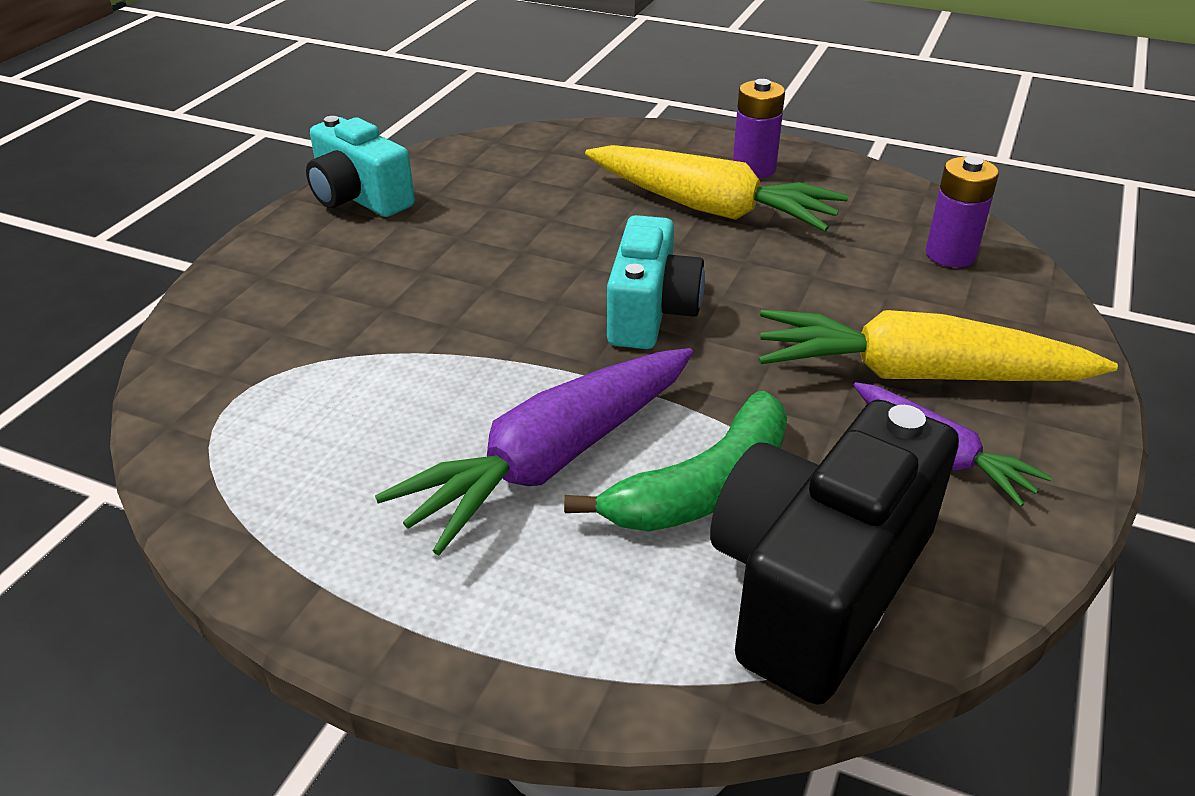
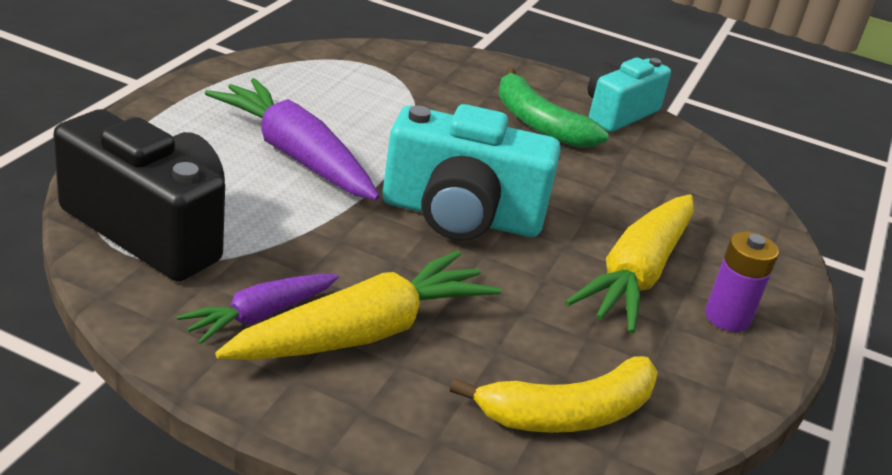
camera: 85 degrees right, 5 degrees down
(650, 312) = (461, 216): turquoise camera -> turquoise camera, size x1.51
(703, 487) = (254, 204): green banana -> green banana (538, 123)
(917, 374) = (364, 332): yellow carrot -> yellow carrot turned 45 degrees clockwise
(950, 255) = (568, 413): purple battery -> yellow banana

